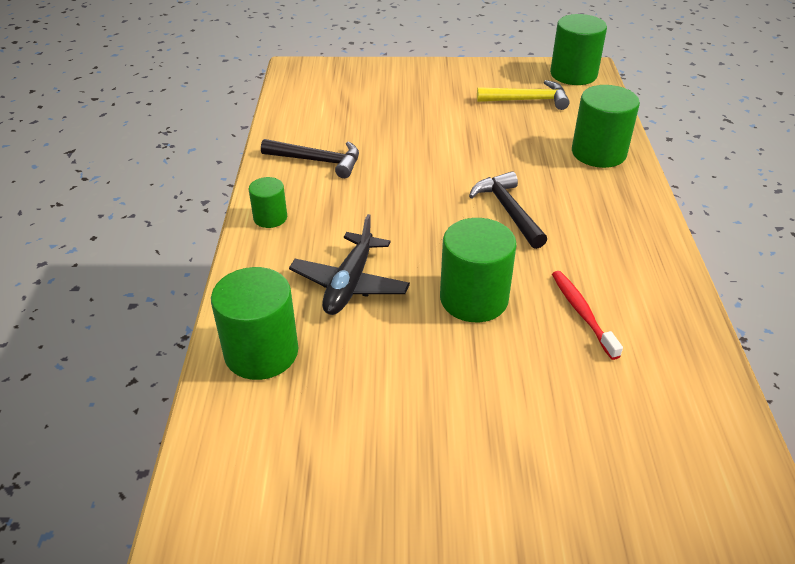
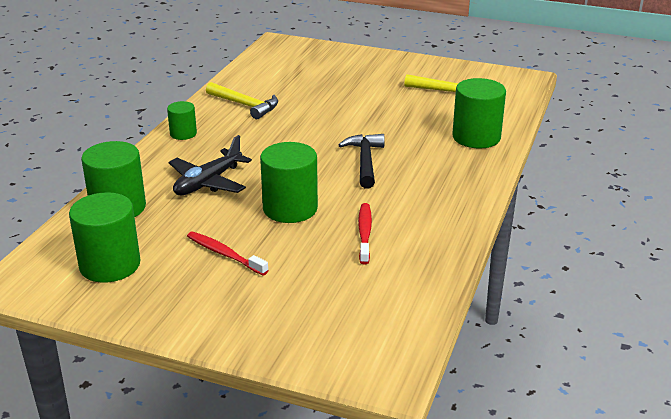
camera: 20 degrees right, 10 degrees down
(318, 161) = (245, 105): black hammer -> yellow hammer
(445, 390) = (225, 254): none -> red toothbrush
(573, 74) = (507, 80): green cylinder -> green cylinder (110, 265)

